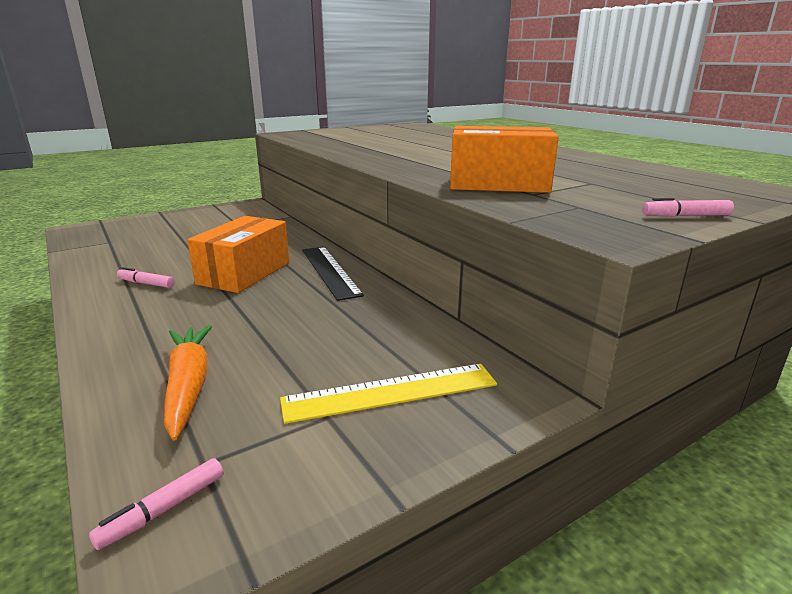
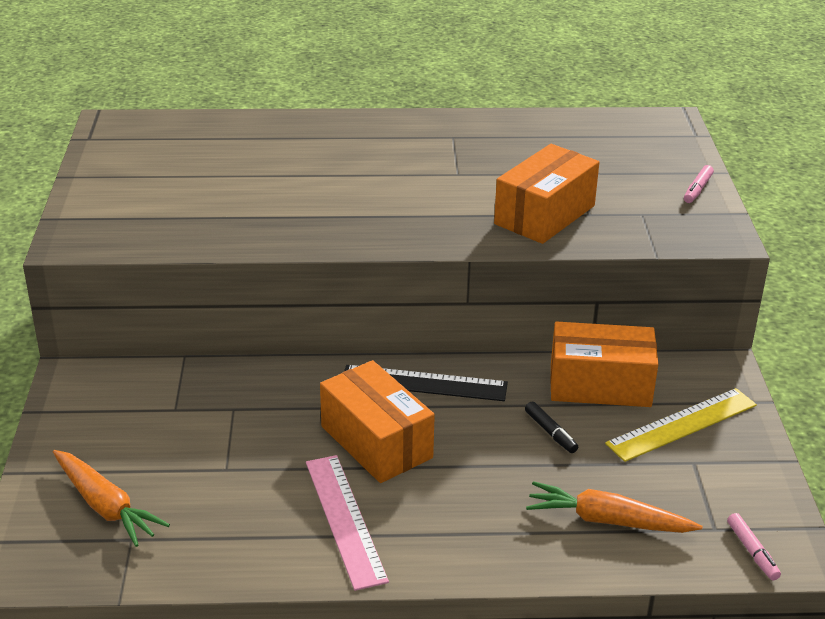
camera: 60 degrees left, 10 degrees up
(138, 231) = (105, 506): none -> orange carrot
(146, 283) = (344, 520): pink marker -> pink ruler
(311, 327) = (550, 432): none -> black marker
(391, 392) = (682, 424): yellow ruler -> yellow ruler turned 45 degrees clockwise
(407, 333) = (600, 385): none -> orange box

